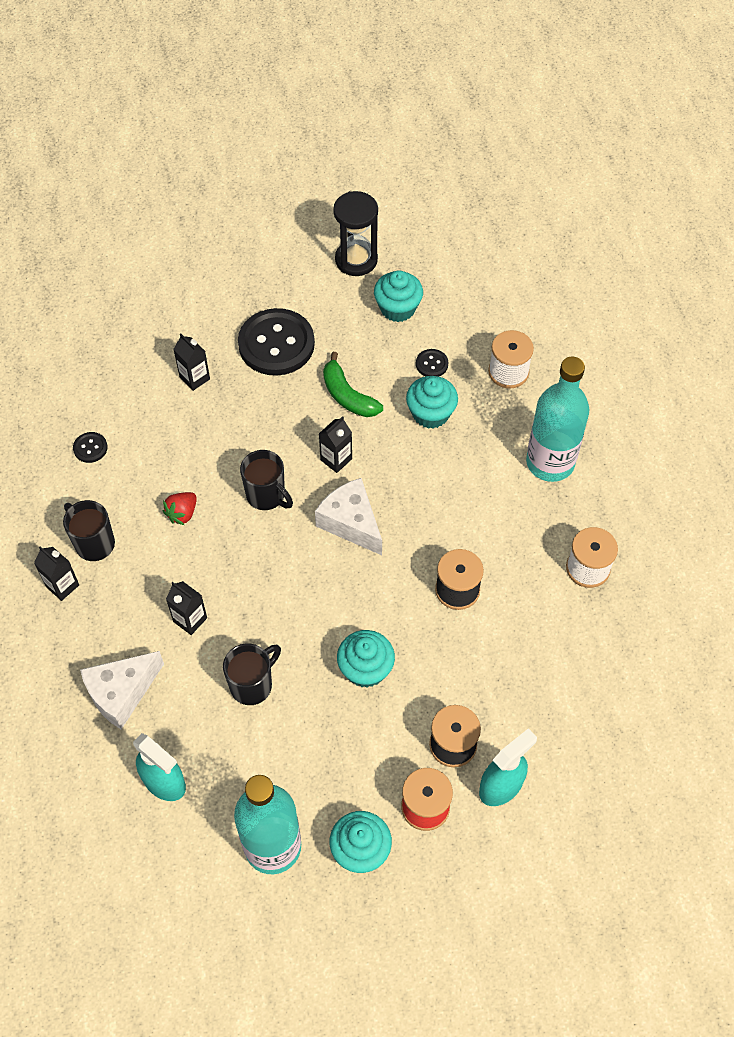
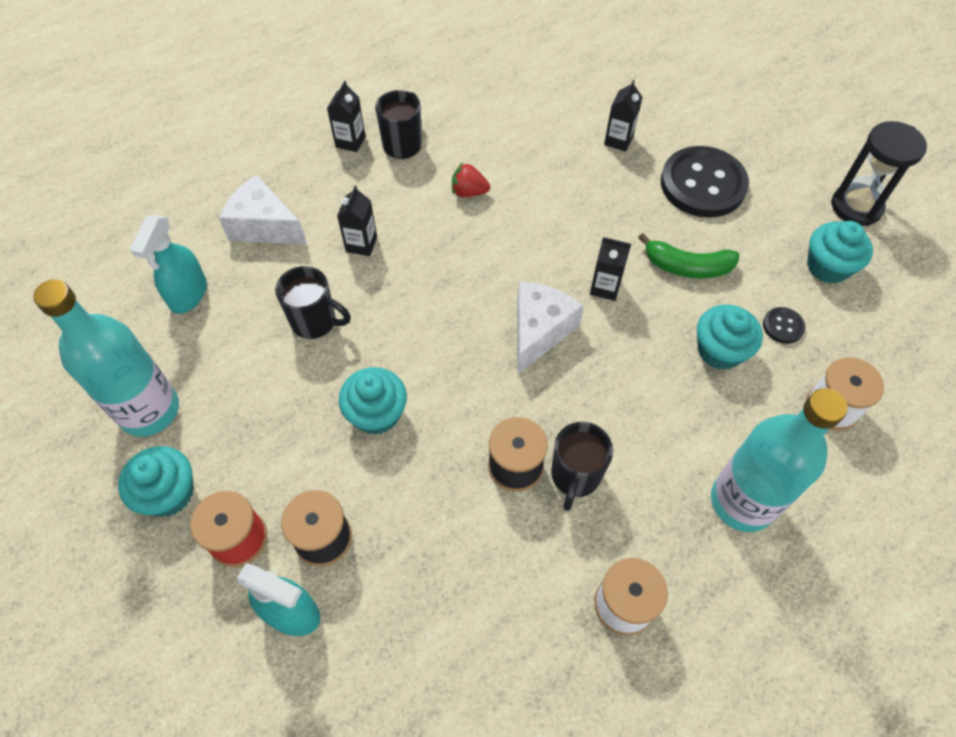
camera: 65 degrees right, 0 degrees up
(90, 448) = (496, 102): black button -> none
(267, 496) = (527, 247): black mug -> black mug (575, 476)
(347, 395) = (687, 266): green banana -> green banana turned 105 degrees counterclockwise

